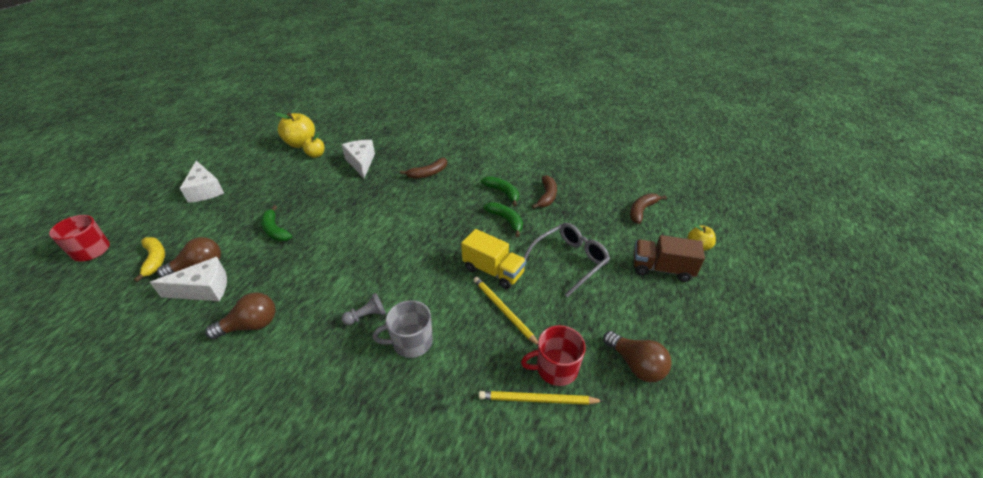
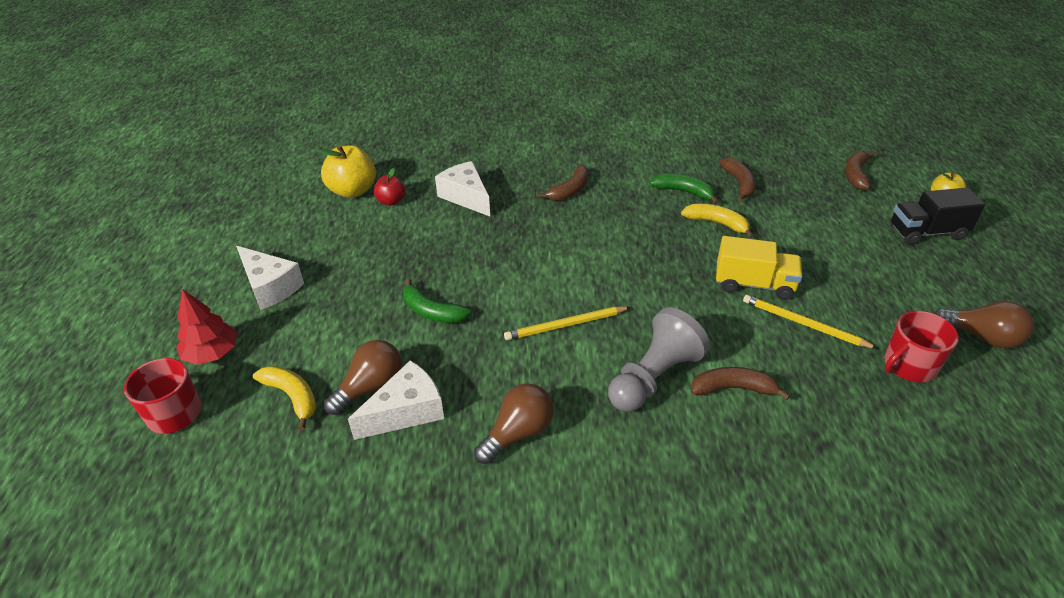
camera: 20 degrees left, 0 degrees up
(141, 221) = (212, 353): none -> red tree
(316, 155) = (391, 201): yellow apple -> red apple
(367, 316) = (654, 377): grey pawn -> grey pawn, size x2.02
(411, 342) = (733, 388): grey mug -> brown banana
(506, 220) = (717, 223): green banana -> yellow banana
(537, 400) = (917, 402): yellow pencil -> yellow pencil (565, 325)
(570, 261) = (827, 250): grey glasses -> none
(662, 269) = (927, 232): brown truck -> black truck

